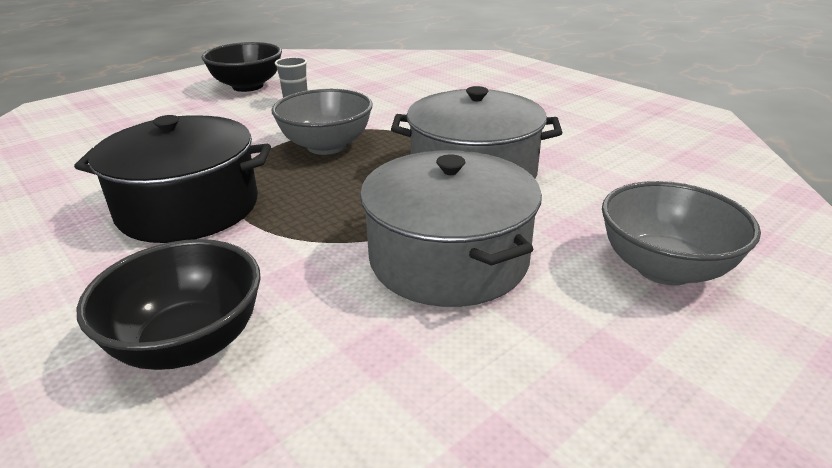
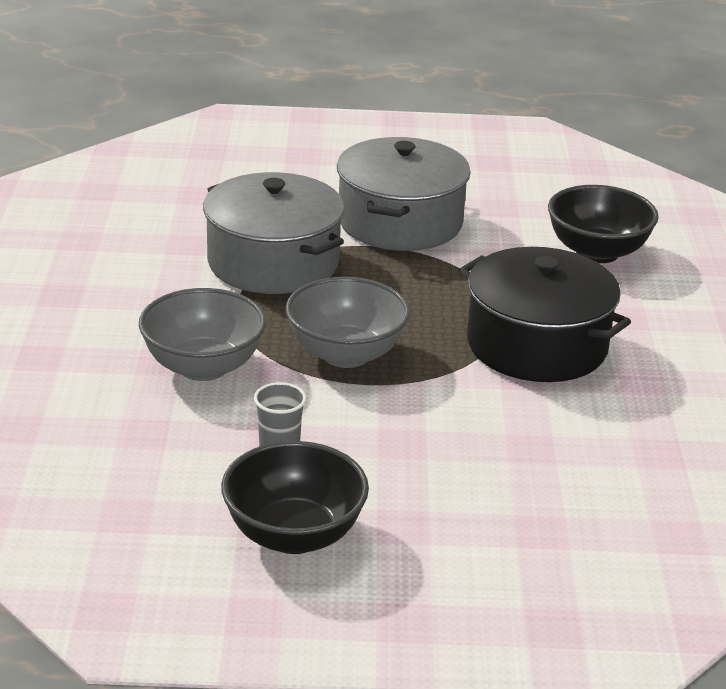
camera: 140 degrees left, 0 degrees up
(664, 268) = (294, 164): grey bowl -> grey bowl (203, 367)

